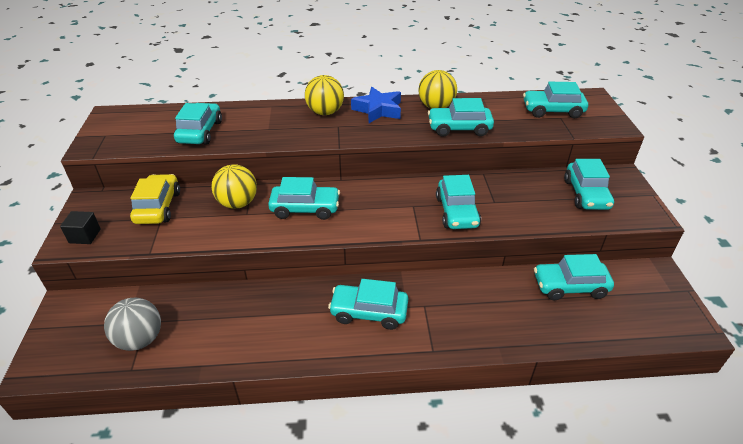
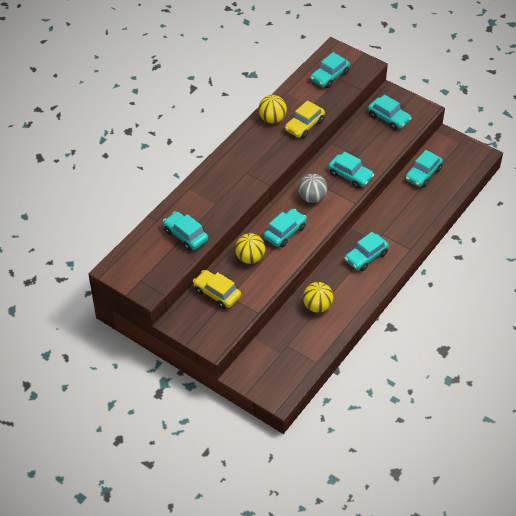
camera: 50 degrees left, 10 degrees up
(85, 236) = (213, 335): black cube -> none
(140, 339) = (298, 352): grey ball -> grey ball (312, 198)
(325, 112) = (224, 169): yellow ball -> yellow ball (317, 306)
(378, 110) = (247, 145): blue star -> none
(459, 128) = (304, 125): turquoise car -> yellow car

